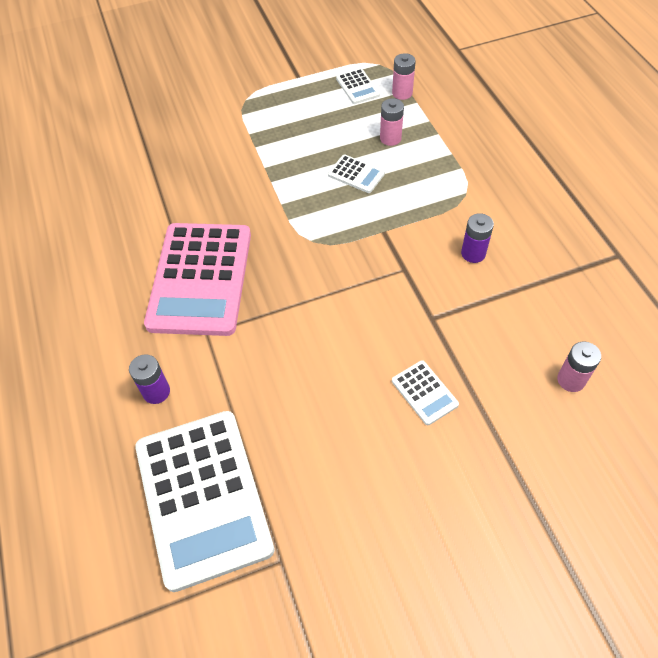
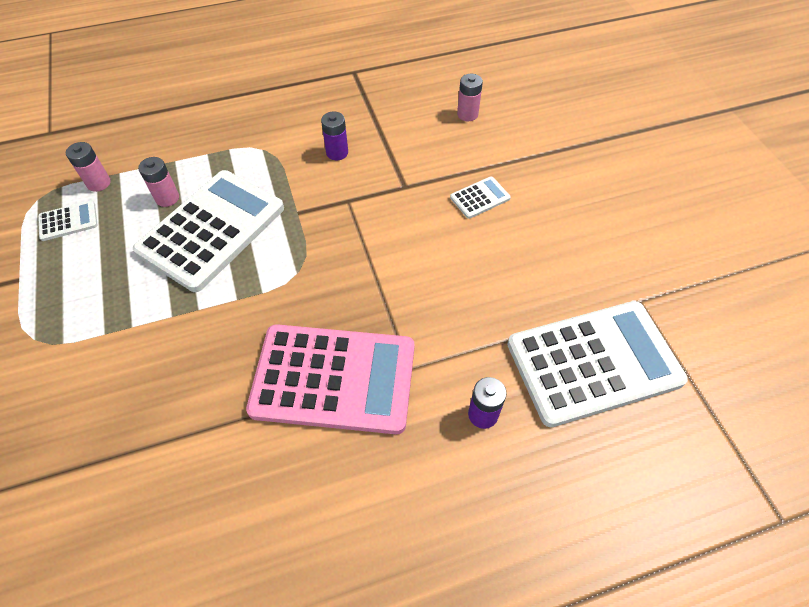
camera: 90 degrees left, 0 degrees up
(356, 174) = (212, 230): white calculator -> white calculator, size x2.41

